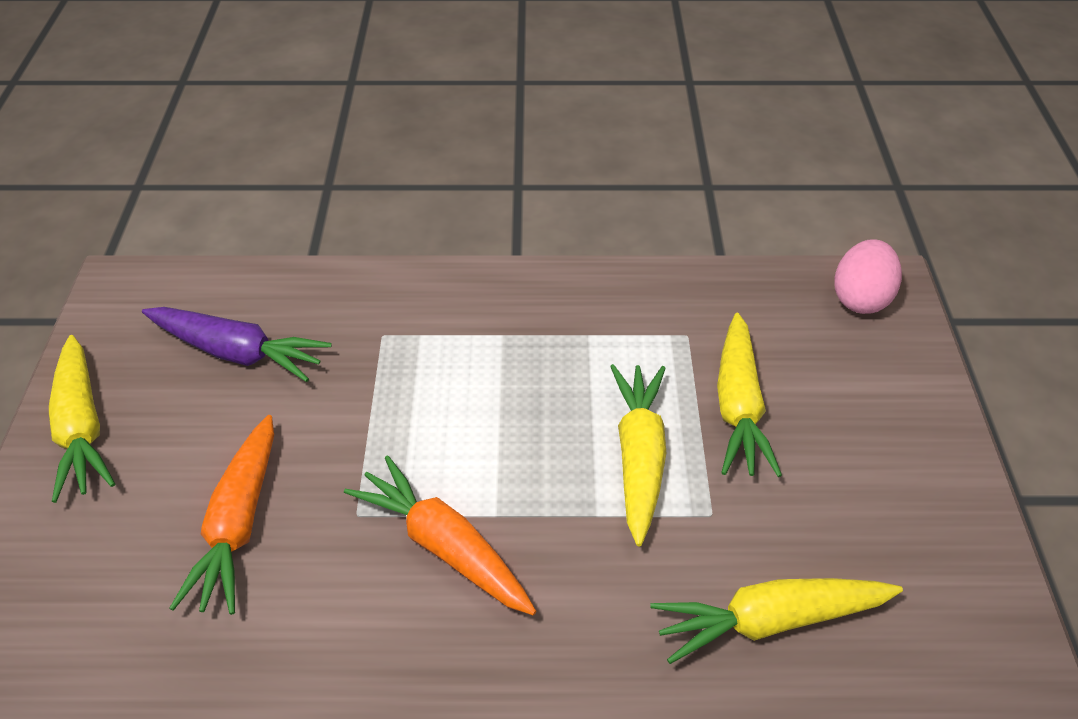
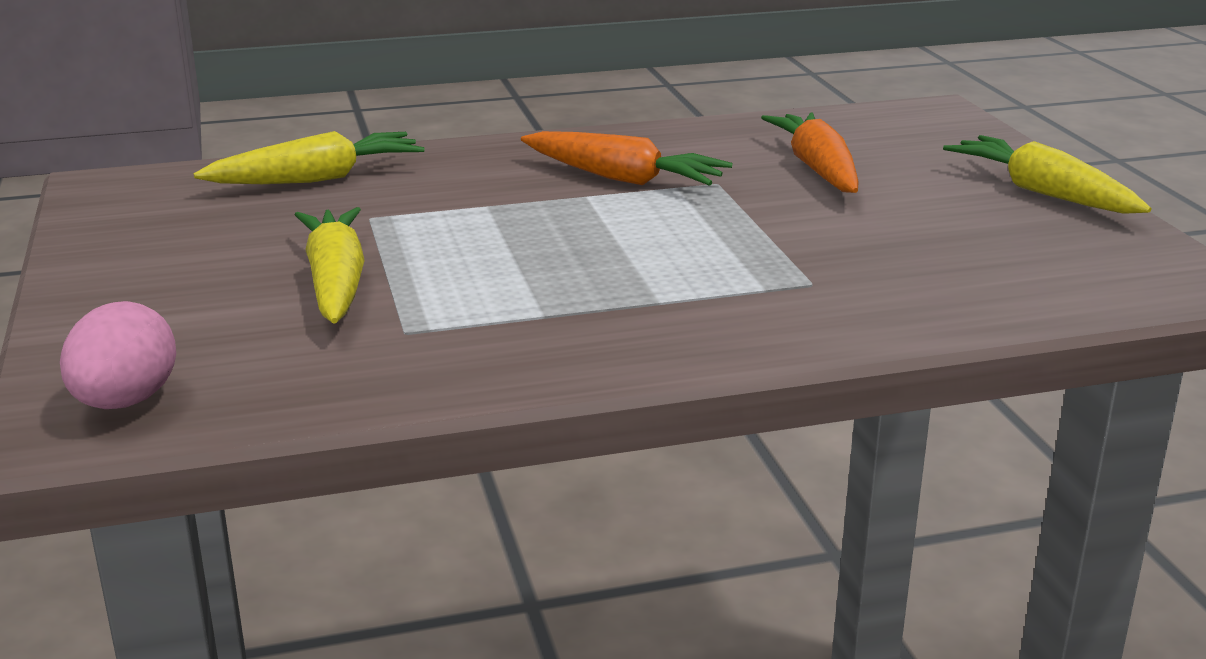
camera: 165 degrees right, 20 degrees down
(237, 353) = (966, 251): purple carrot -> none
(639, 457) = (451, 238): yellow carrot -> none

